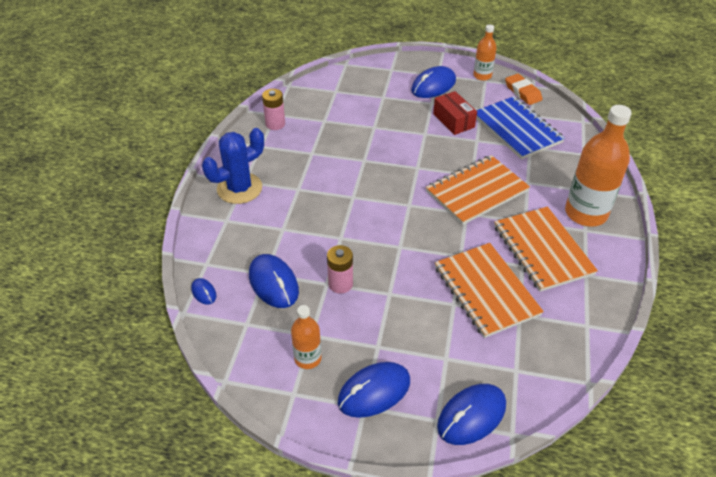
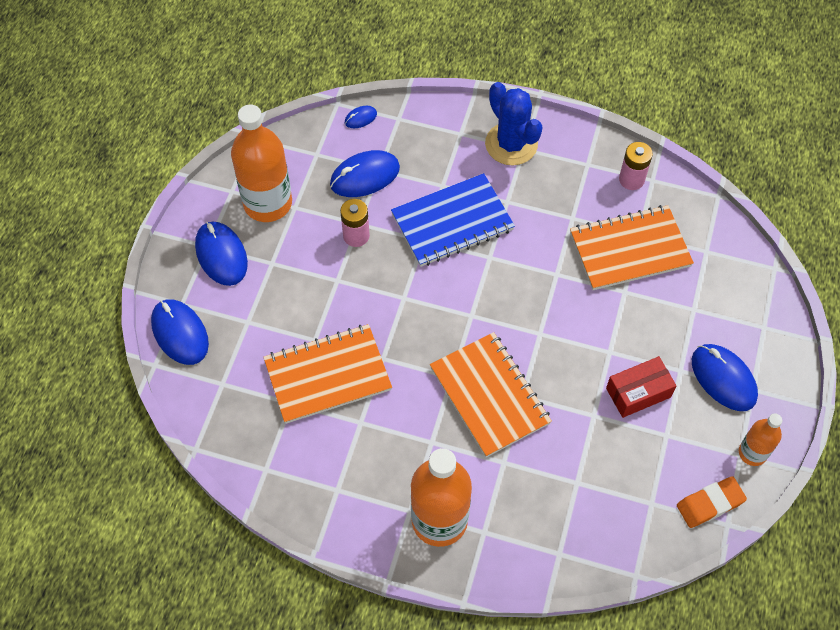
camera: 95 degrees right, 15 degrees up
(308, 358) = (268, 203): orange bottle -> orange bottle, size x1.87
(517, 129) = (617, 474): blue notebook -> blue notebook (452, 222)
(542, 250) = (381, 450): orange notebook -> orange notebook (629, 249)

